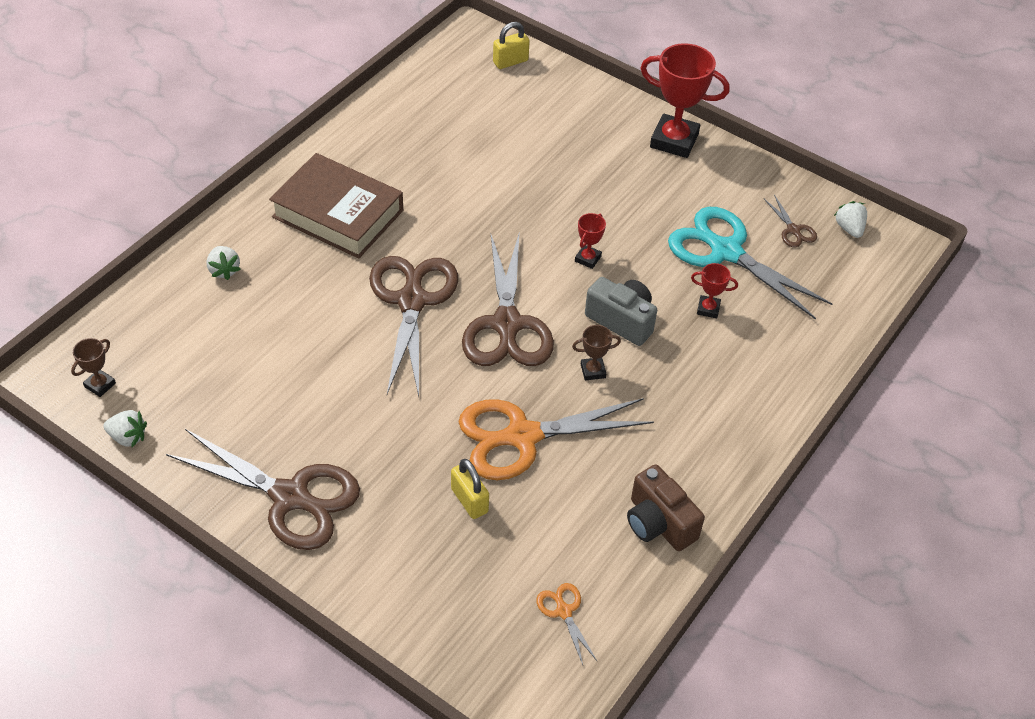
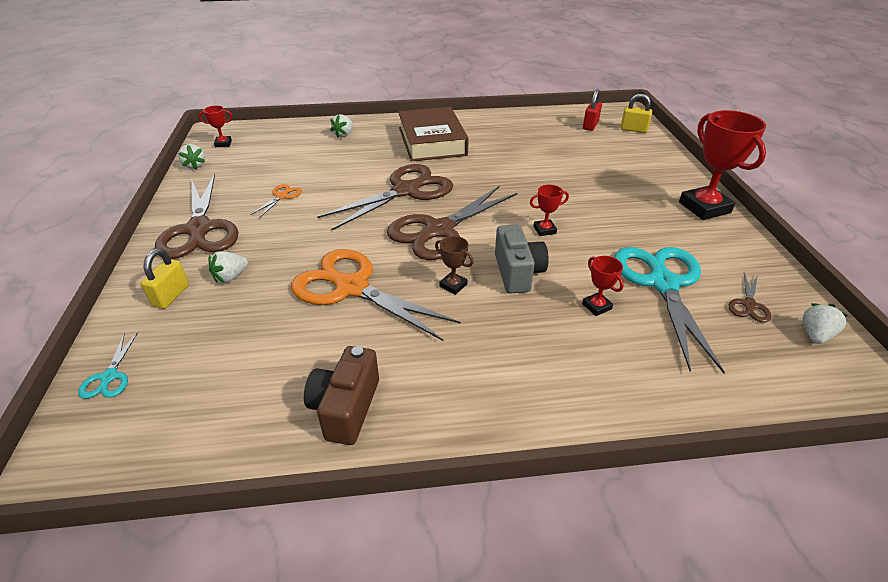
camera: 50 degrees right, 10 degrees down
(100, 385) = (223, 143): brown trophy -> red trophy
(410, 511) = (231, 277): none -> white strawberry
(464, 81) = (590, 125): none -> red padlock
(469, 500) = (266, 296): yellow padlock -> yellow padlock (171, 295)
(469, 657) = (109, 377): none -> turquoise scissors
(563, 611) = (196, 404): orange scissors -> orange scissors (282, 196)

